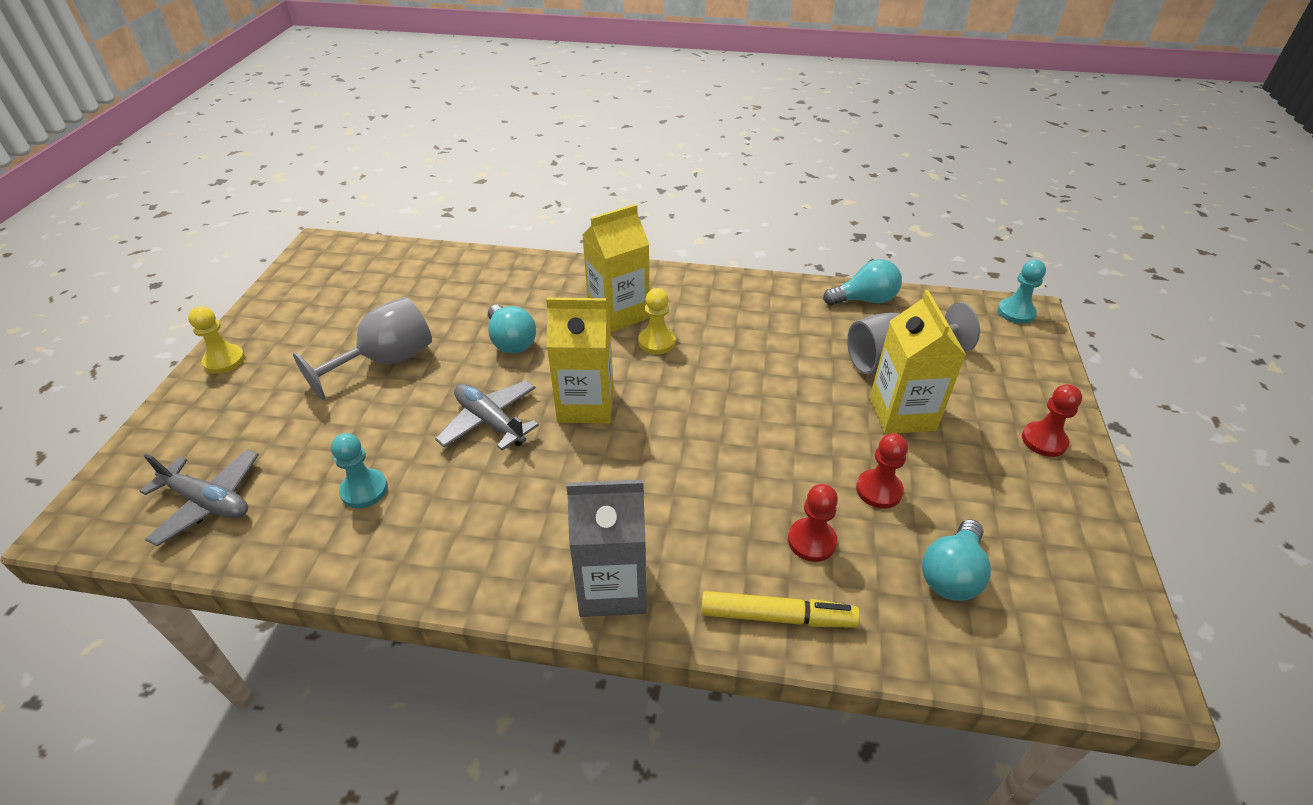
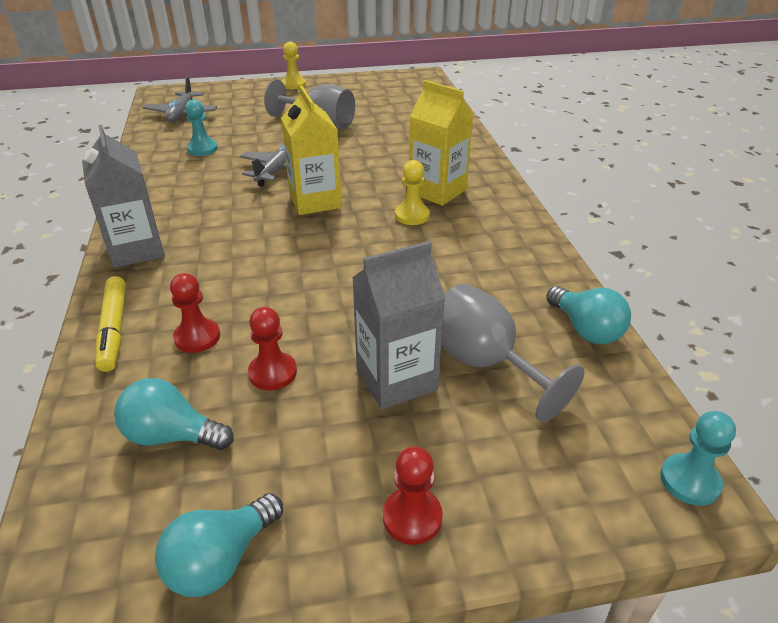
camera: 70 degrees right, 5 degrees down
(511, 341) = (369, 158): turquoise light bulb -> turquoise light bulb (221, 560)
(902, 413) = (396, 379): yellow carton -> grey carton

